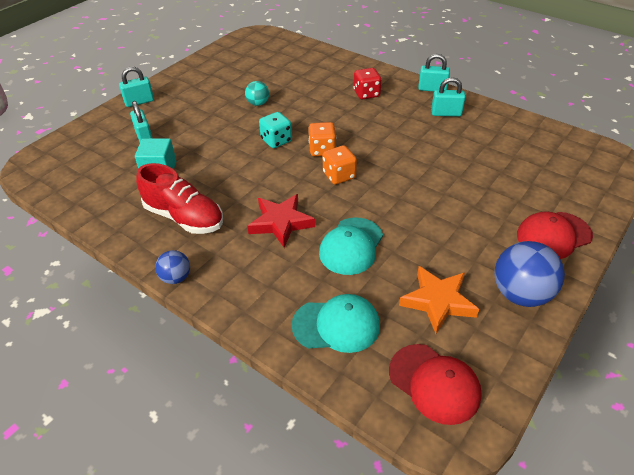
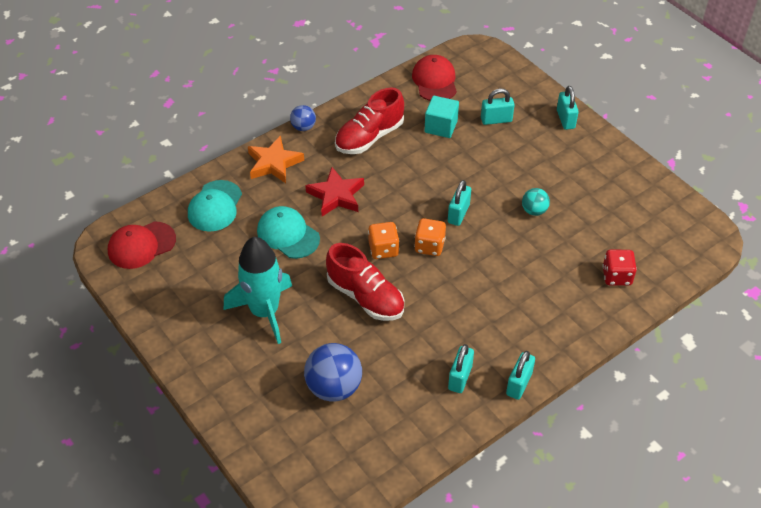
camera: 105 degrees right, 5 degrees up
(276, 140) = (458, 214): turquoise dice -> turquoise padlock
(366, 94) = (526, 312): red dice -> red dice (616, 276)
(400, 175) = (365, 297): none -> red shoe
(438, 301) = (204, 271): orange star -> orange star (274, 163)
(458, 236) = (264, 312): none -> turquoise rocket
(520, 294) = (184, 328): blue ball -> blue ball (334, 387)
(553, 235) = (232, 385): red cap -> red cap (435, 81)

